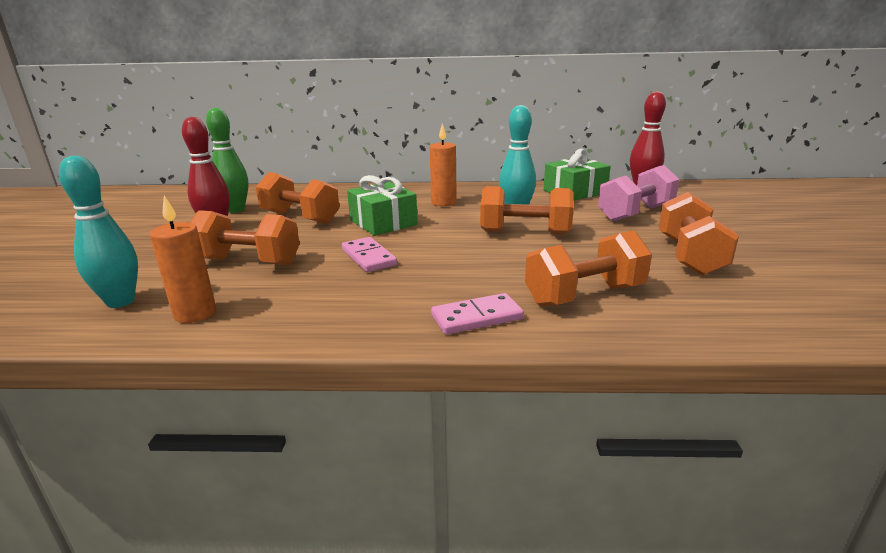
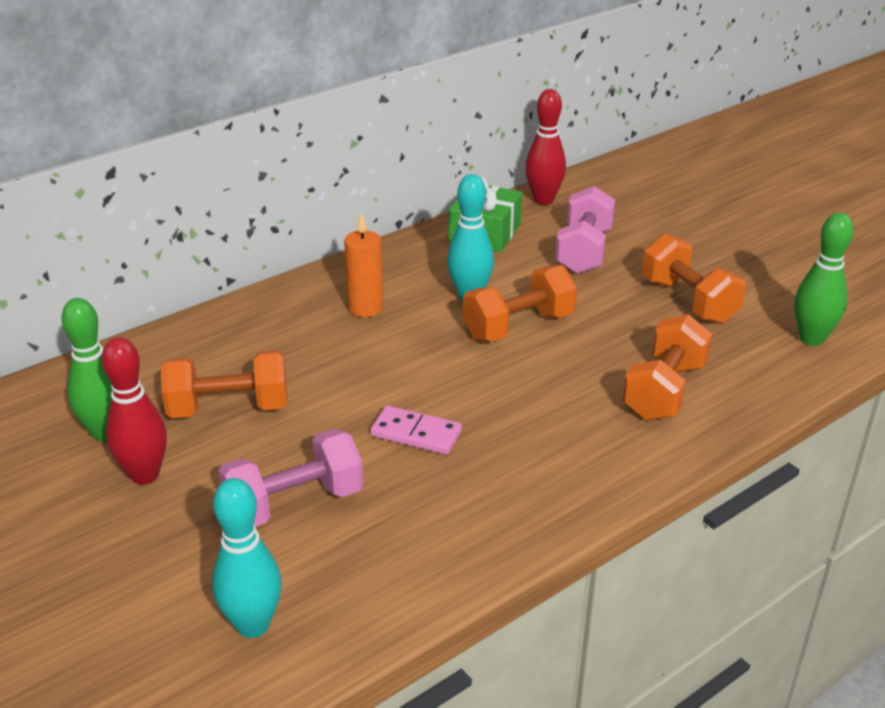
camera: 40 degrees left, 10 degrees up
(195, 313) = (365, 591): orange candle -> none
(248, 262) = (294, 503): orange dumbbell -> pink dumbbell
(383, 222) = (347, 373): green gift -> none
(477, 317) = (616, 458): pink domino -> none
(797, 311) = (811, 338): none -> green bowling pin

